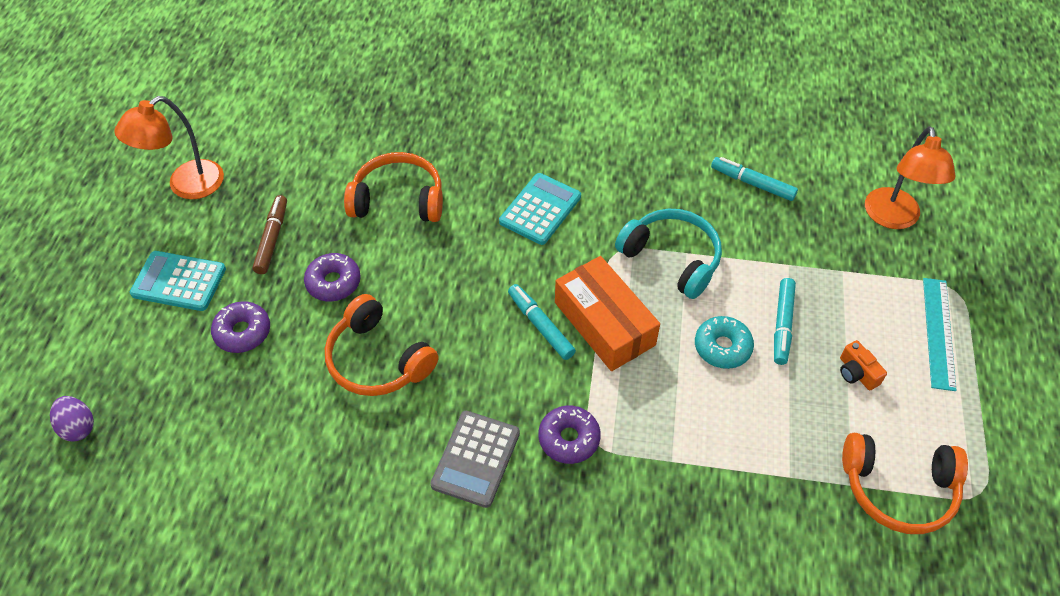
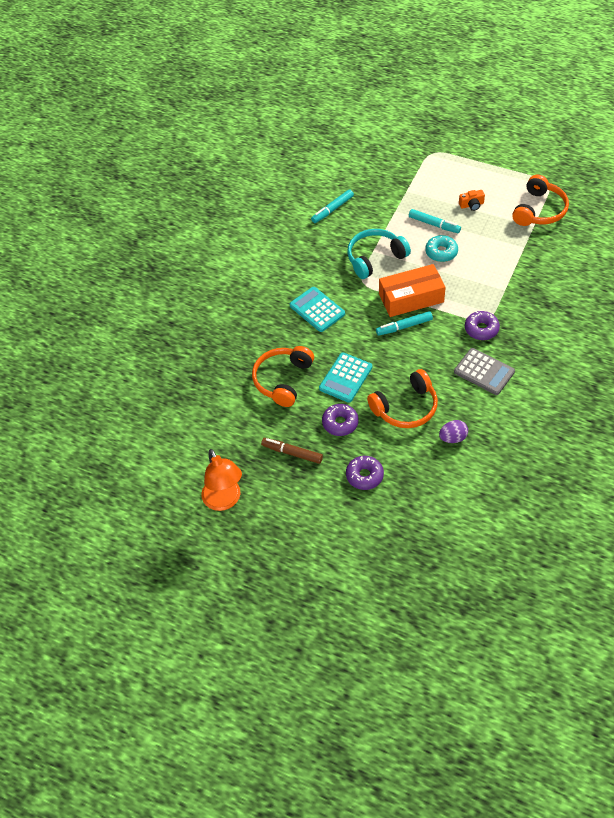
camera: 70 degrees left, 0 degrees up
(78, 427) = (412, 571): purple egg -> purple egg (453, 438)
(179, 282) = (311, 509): turquoise calculator -> turquoise calculator (345, 378)
(893, 218) = (378, 160): orange lamp -> none
(938, 332) = (456, 167): turquoise ruler -> none

